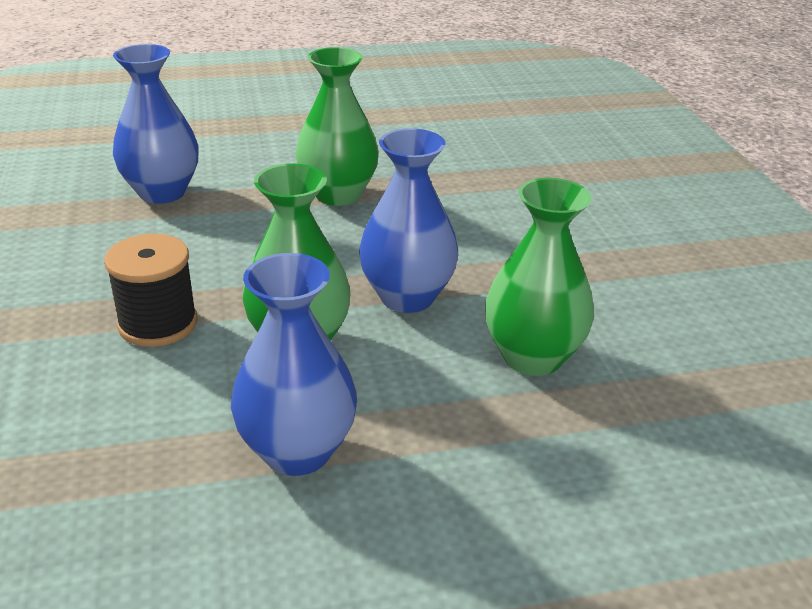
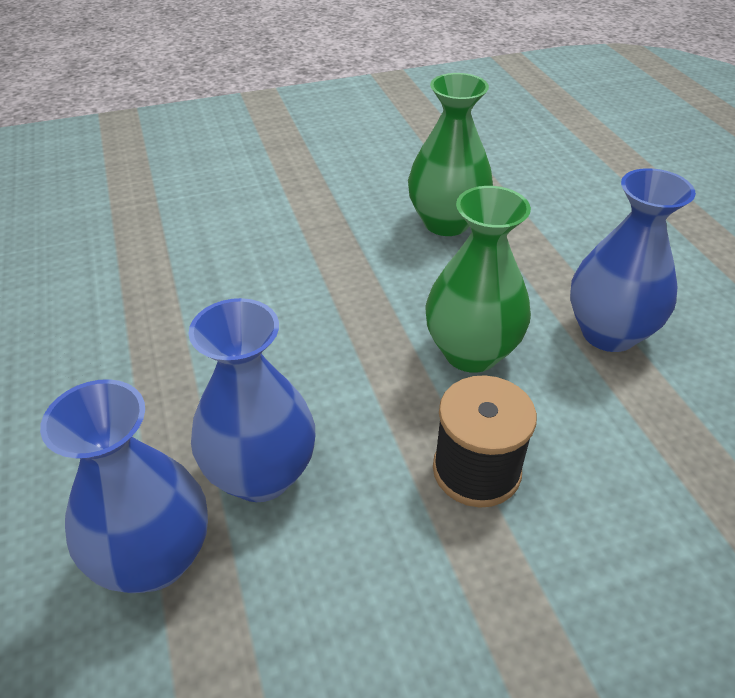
camera: 95 degrees left, 10 degrees up
(338, 194) = (172, 361): green vase -> none
(407, 297) = (380, 291): blue vase -> blue vase (261, 474)

